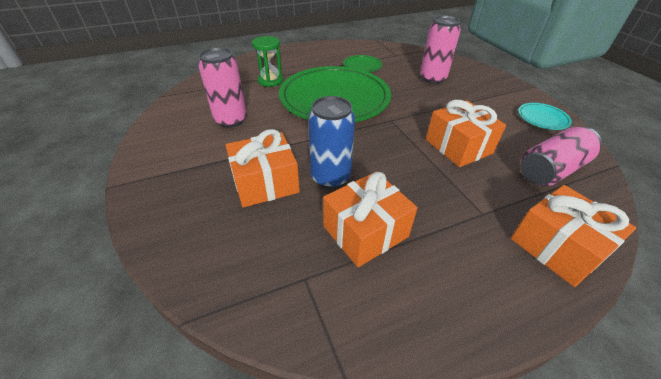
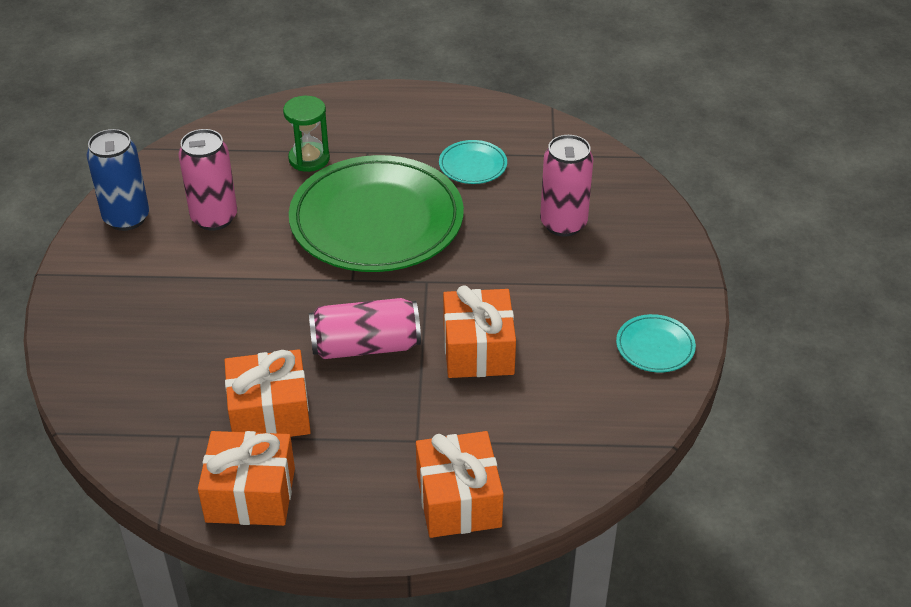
camera: 25 degrees right, 0 degrees up
(265, 183) = (203, 322): orange gift -> orange gift (250, 495)
(330, 178) = (280, 340): blue can -> blue can (126, 218)
(362, 66) = (473, 165): green plate -> turquoise plate
(551, 170) = (565, 421): pink can -> pink can (365, 346)

